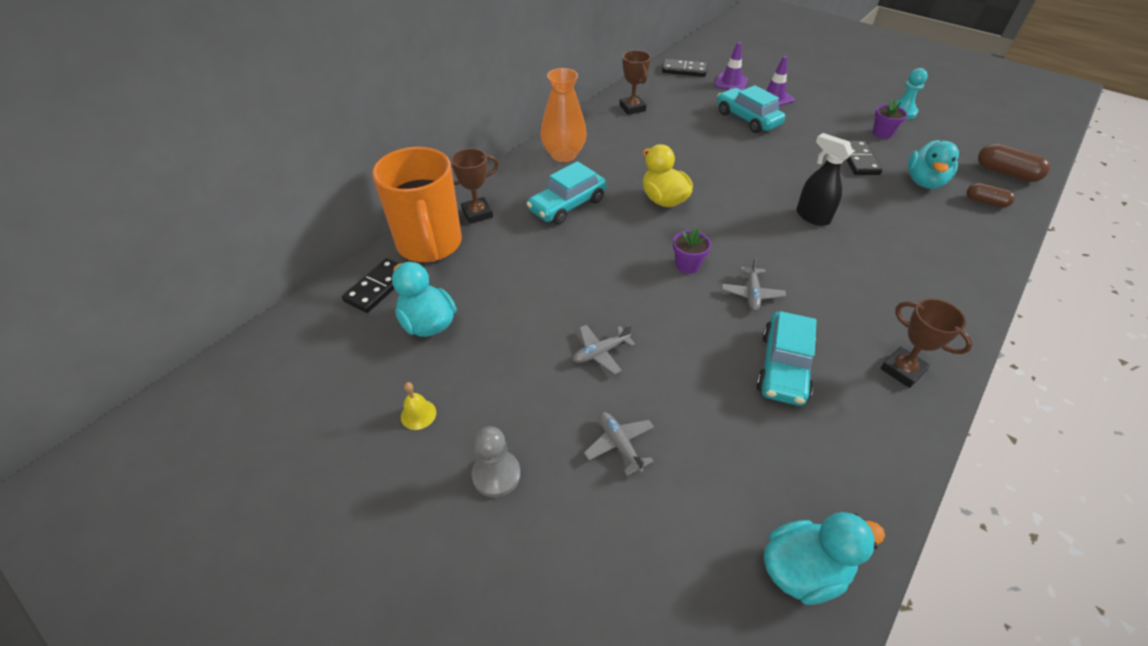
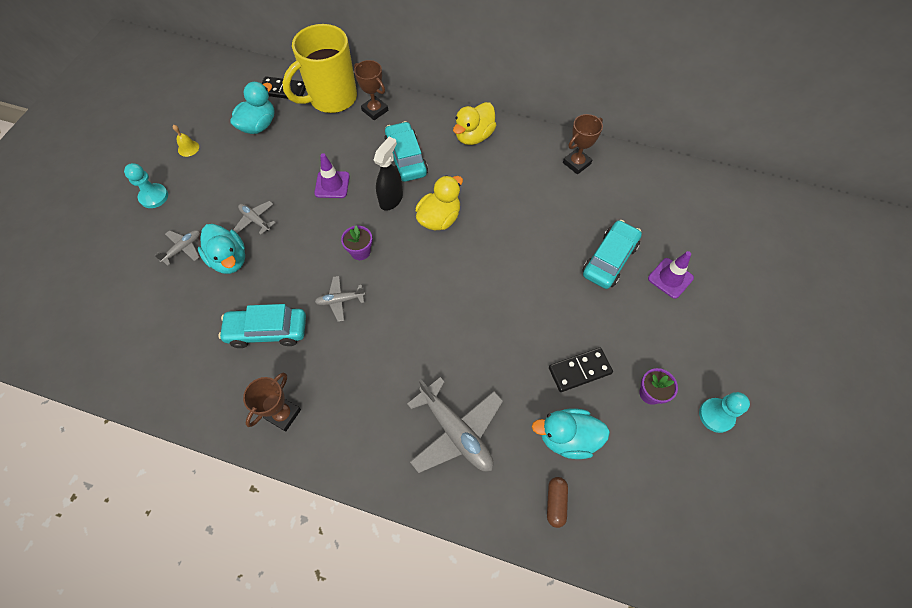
camera: 70 degrees right, 15 degrees up
(430, 245) = (331, 98): orange mug -> yellow mug
(496, 475) = (154, 197): grey pawn -> turquoise pawn
(563, 155) = (474, 136): orange vase -> yellow duck
(567, 205) = (406, 158): turquoise car -> turquoise car turned 45 degrees clockwise
(684, 70) = (680, 188): black domino -> none
(731, 83) = (679, 233): purple traffic cone -> purple traffic cone (332, 185)
(803, 570) = (111, 358): turquoise duck -> turquoise duck (229, 259)
(812, 216) = (460, 335): black spray bottle -> black spray bottle (391, 199)
(920, 242) = (456, 431): none -> grey plane
(1006, 173) = (629, 533): brown capsule -> none

